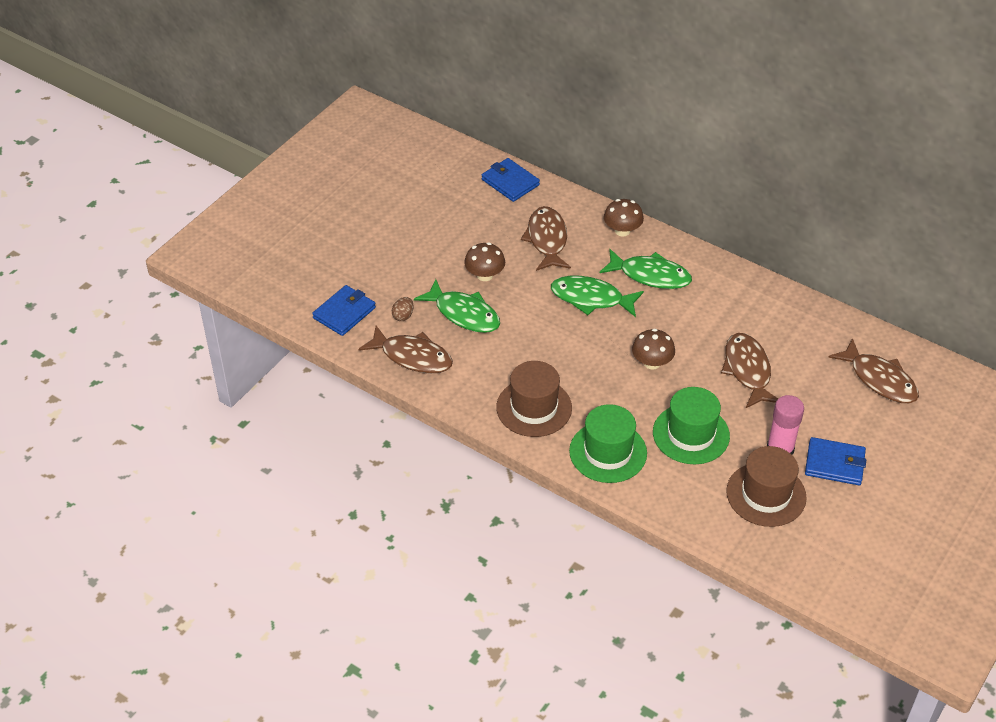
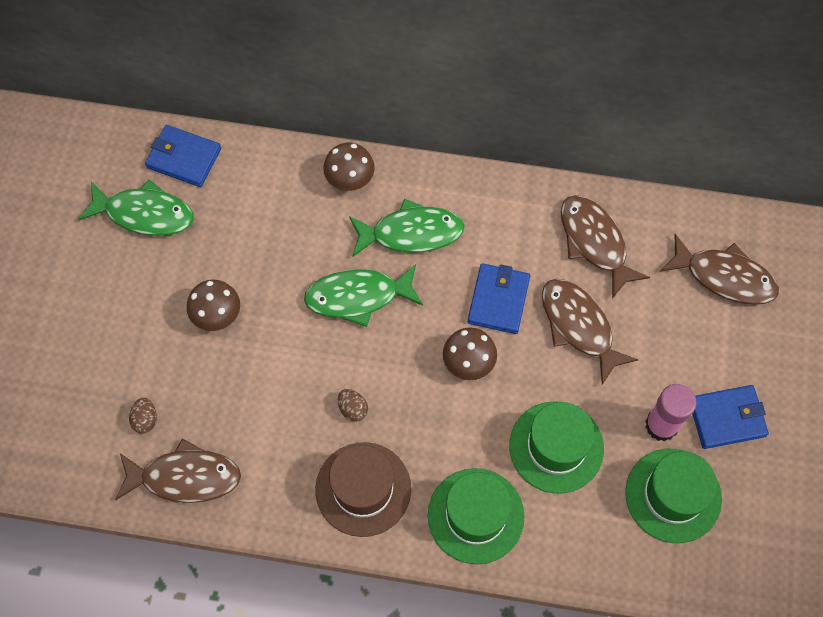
camera: 25 degrees left, 20 degrees up
(344, 313) = (70, 446): blue wallet -> blue wallet (498, 300)
(464, 314) = (218, 384): green fish -> green fish (144, 214)
(547, 239) = (267, 229): brown fish -> brown fish (594, 242)
(552, 360) = (353, 409): none -> brown egg
(766, 494) = (673, 495): brown hat -> green hat

